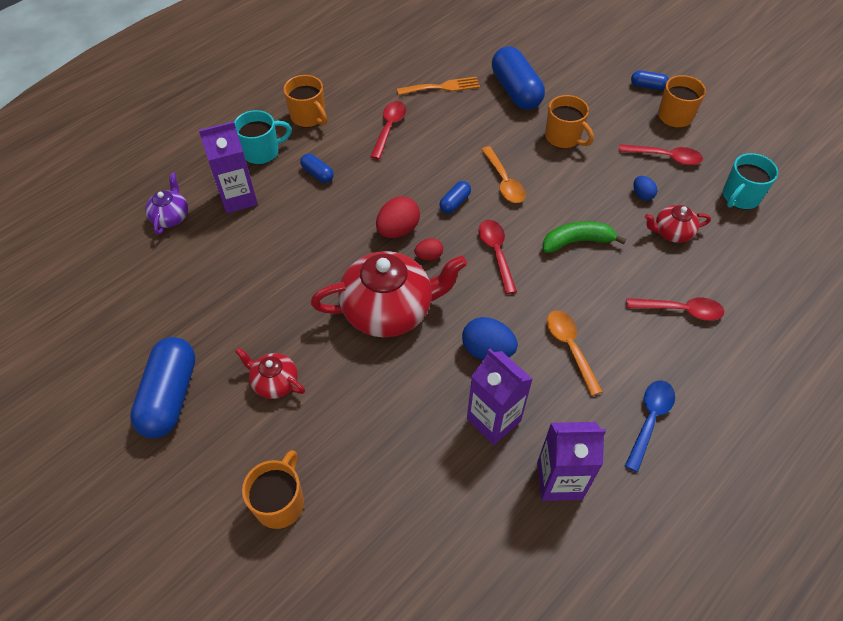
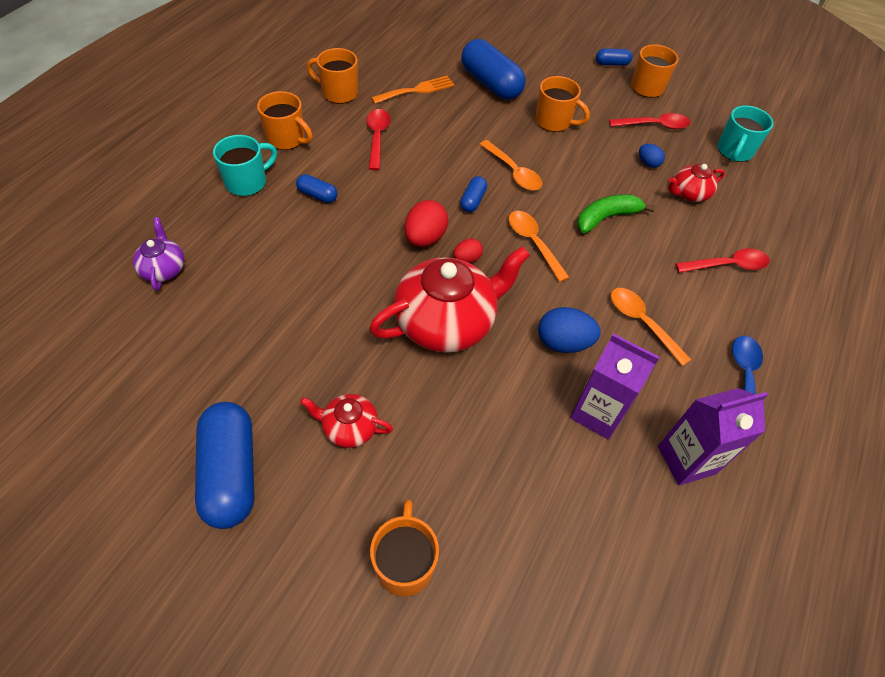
camera: 20 degrees left, 0 degrees up
(238, 198) = (237, 235): purple carton -> none
(369, 80) = (338, 93): none -> orange mug
(496, 253) = (533, 243): red spoon -> orange spoon

